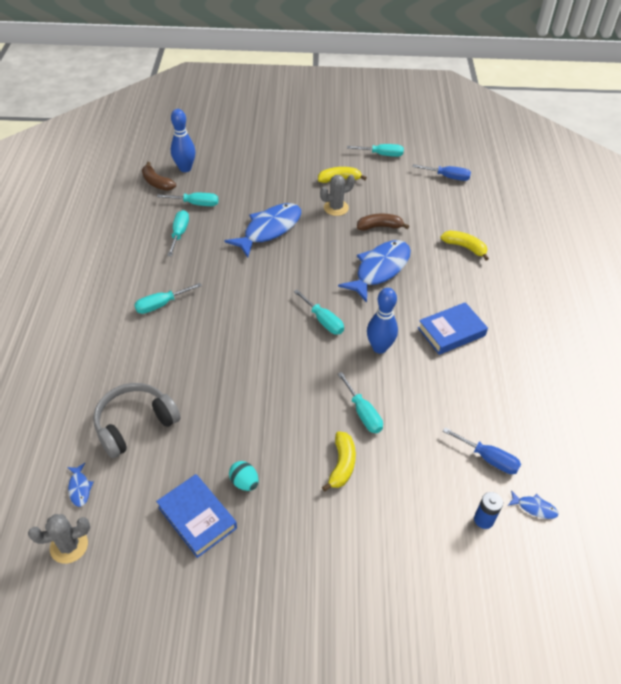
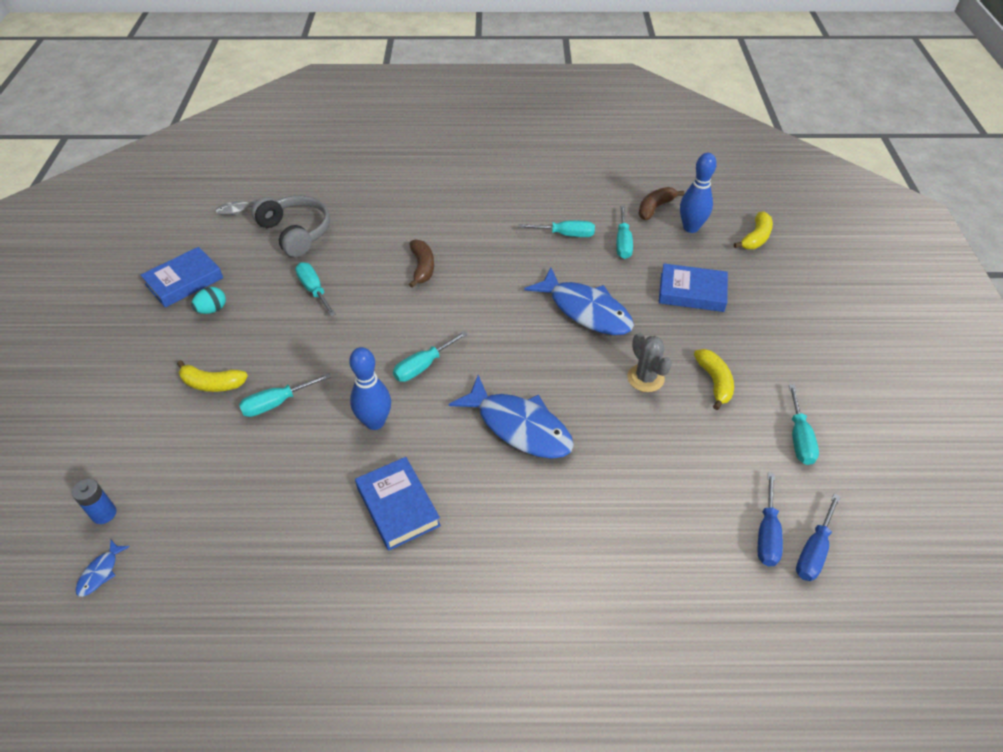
camera: 90 degrees right, 0 degrees up
(69, 546) = (183, 212): grey cactus -> none
(79, 488) = (235, 210): blue fish -> grey fish
(161, 304) = (450, 232): turquoise screwdriver -> turquoise screwdriver (314, 290)
(255, 177) = (692, 292): none -> blue book
(379, 227) = (612, 429): brown banana -> brown banana (422, 267)
(465, 247) = (581, 543): yellow banana -> yellow banana (756, 238)
(488, 459) = (183, 529): blue screwdriver -> blue screwdriver (813, 551)

